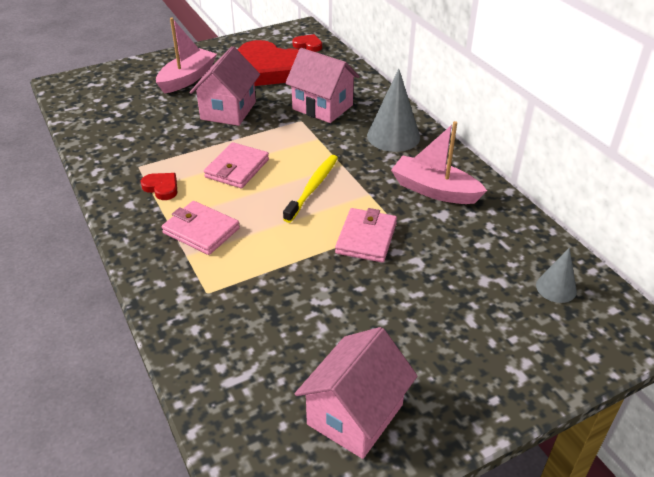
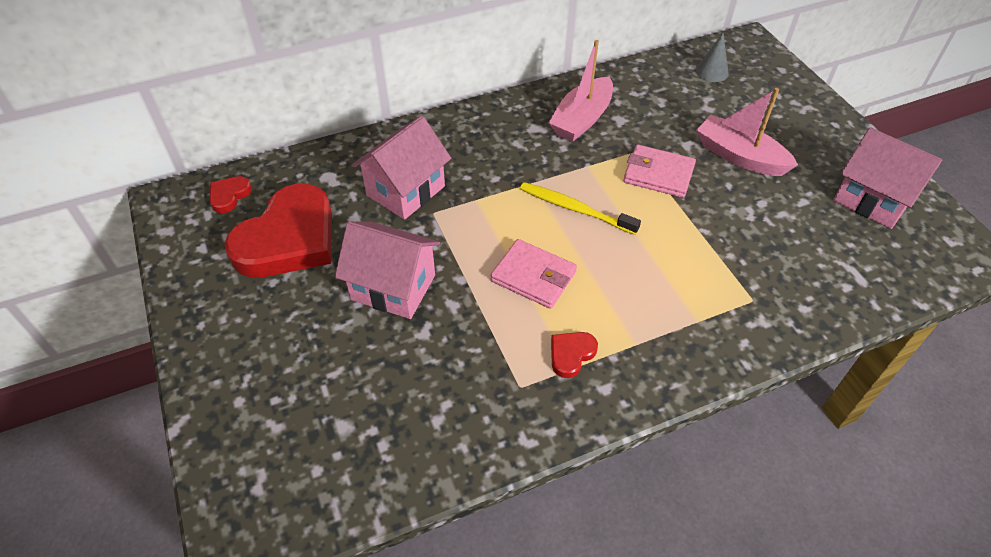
camera: 85 degrees left, 10 degrees up
(187, 79) = (284, 341): pink boat -> pink boat (739, 156)
(201, 231) = (655, 309): pink wallet -> none
(393, 136) = (481, 137): grey cone -> none

